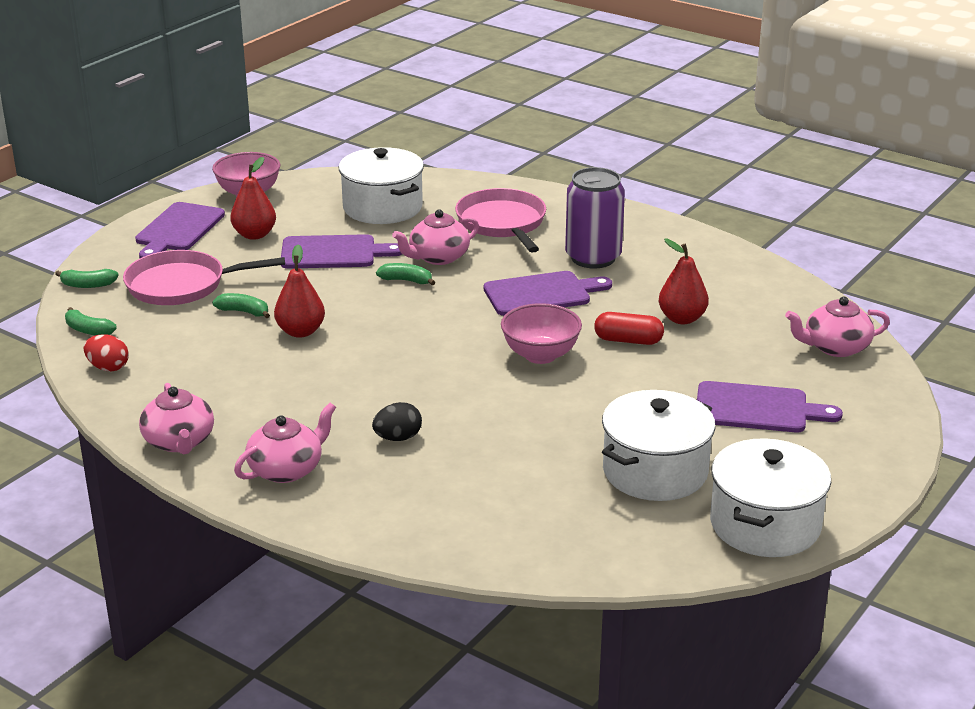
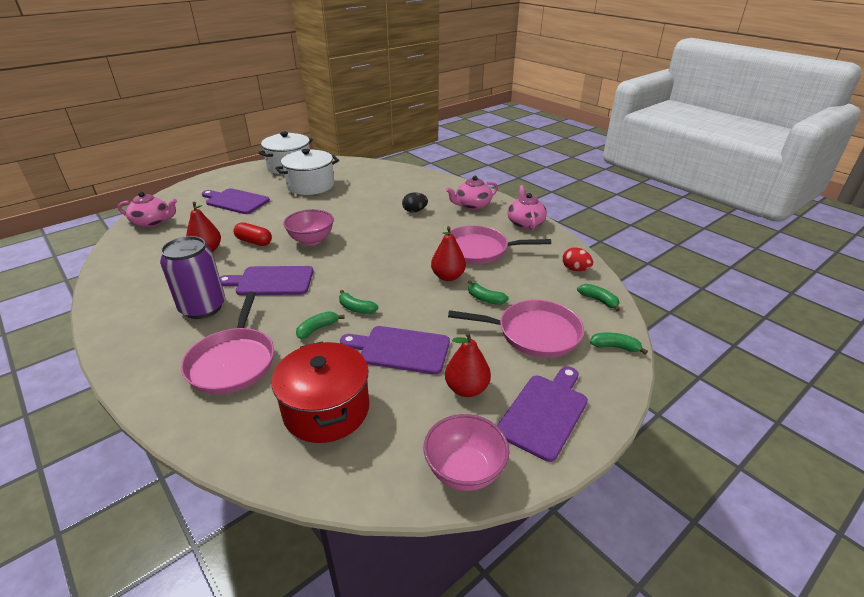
camera: 165 degrees left, 5 degrees up
(261, 377) = (478, 250): none -> pink pan
(382, 207) = (326, 410): white pot -> red pot
(438, 257) = (317, 329): pink teapot -> green banana

